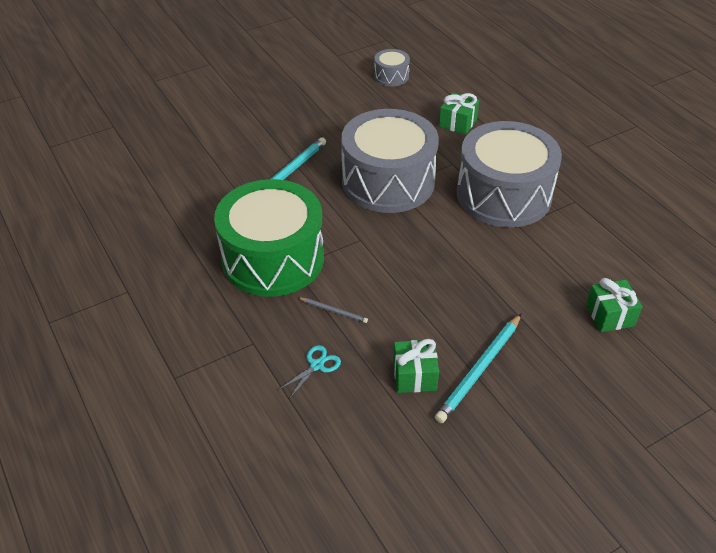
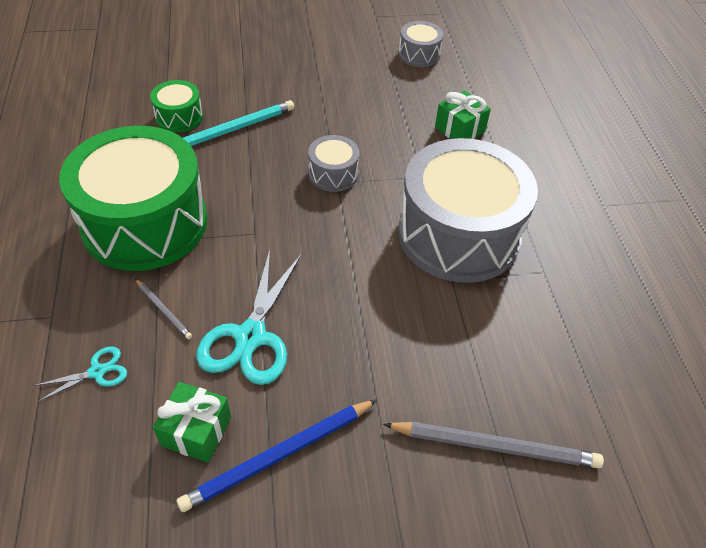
camera: 20 degrees right, 5 degrees up
(239, 176) = (179, 117): none -> green drum
(388, 181) = (333, 174): grey drum -> grey drum, size x0.44
(408, 307) = (251, 337): none -> turquoise scissors
(479, 370) = (279, 456): turquoise pencil -> blue pencil
(610, 315) = (495, 446): green gift -> grey pencil

